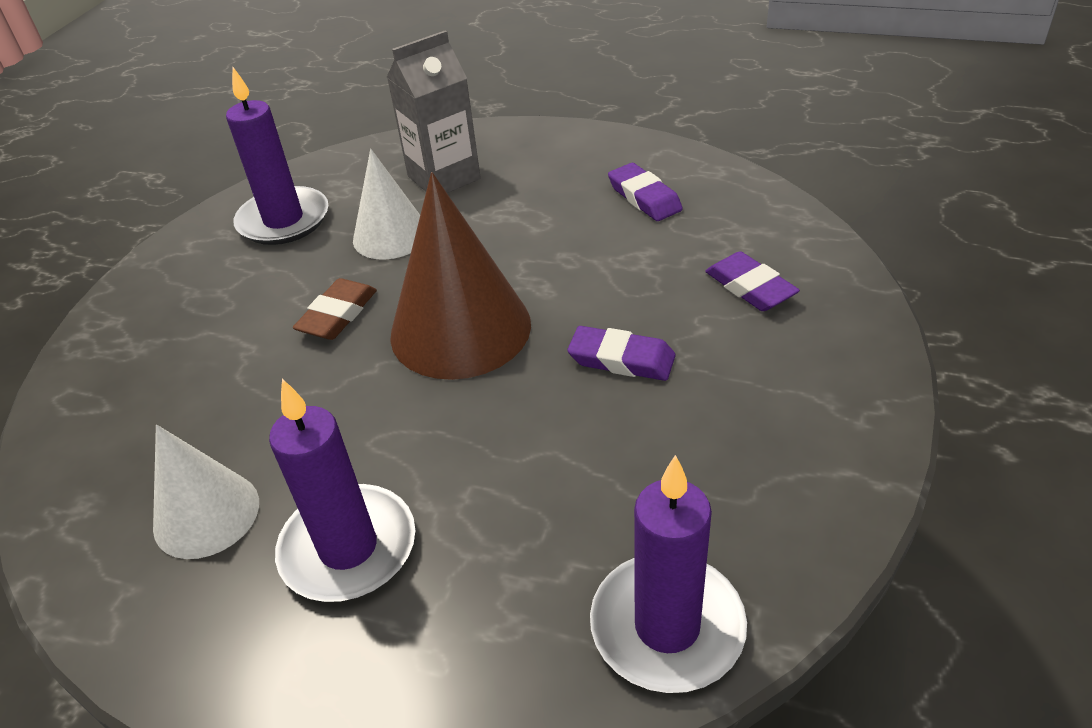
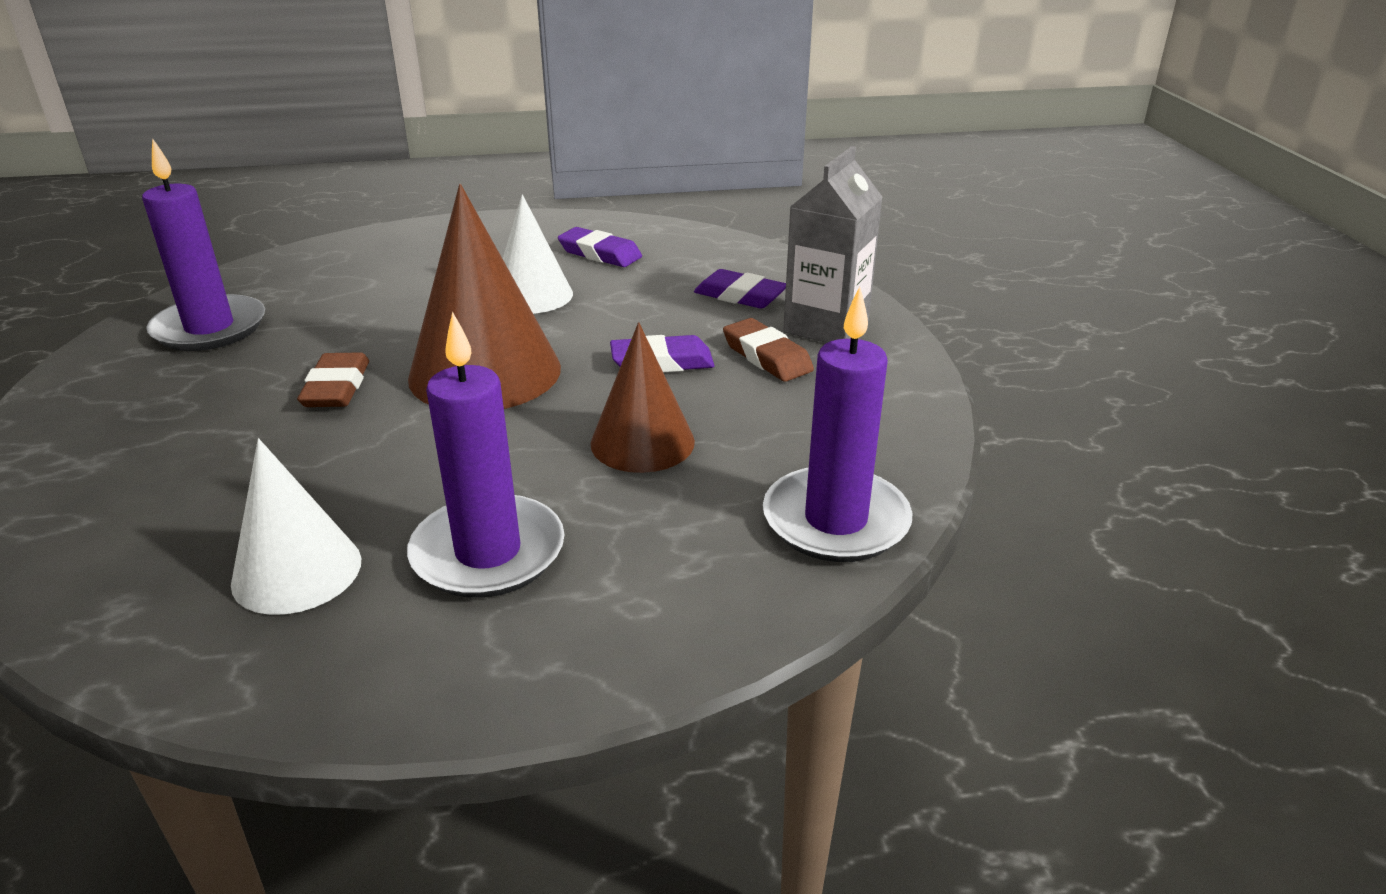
camera: 30 degrees left, 10 degrees down
(391, 235) = (352, 319): white cone -> white cone (532, 295)
(444, 177) = (380, 269): grey carton -> grey carton (826, 326)
(545, 459) = (642, 442): none -> brown cone
(728, 380) = (767, 356): none -> brown eraser

